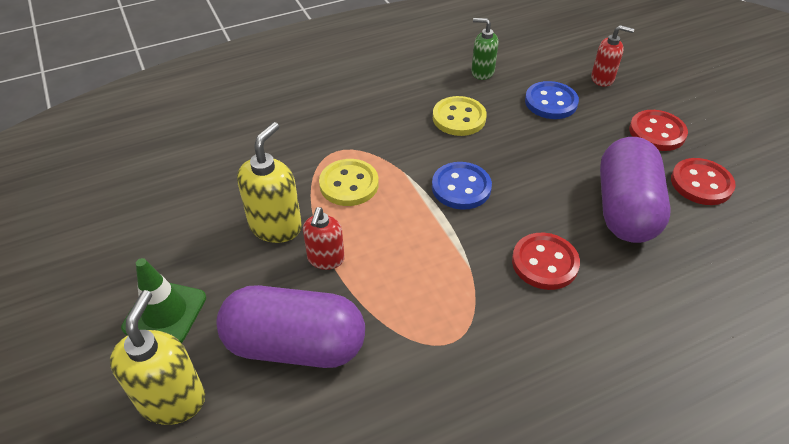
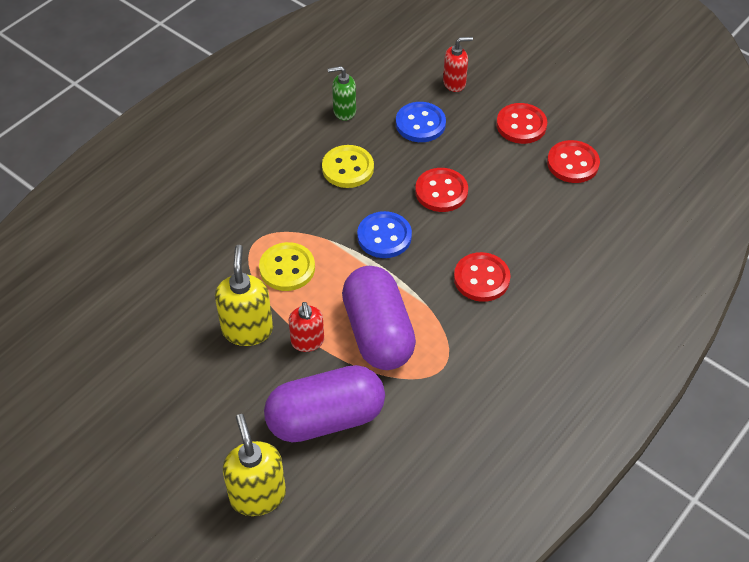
camera: 25 degrees left, 5 degrees up
(165, 312) = (203, 436): green traffic cone -> none
(542, 166) = (441, 191): none -> red button
(625, 208) = (523, 208): purple capsule -> purple capsule (378, 333)

